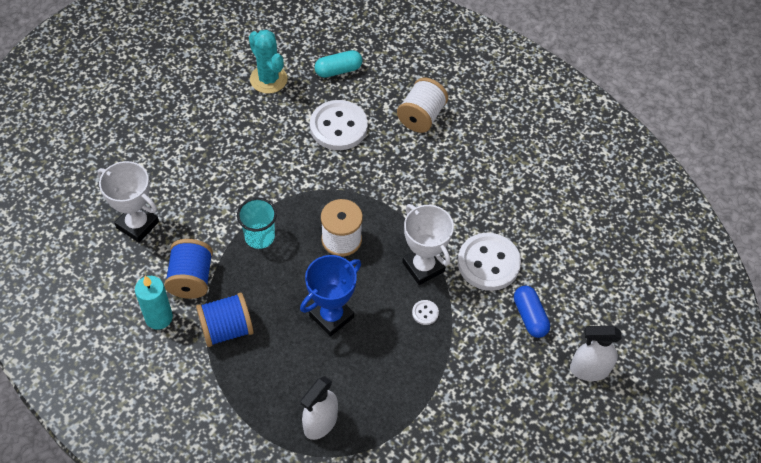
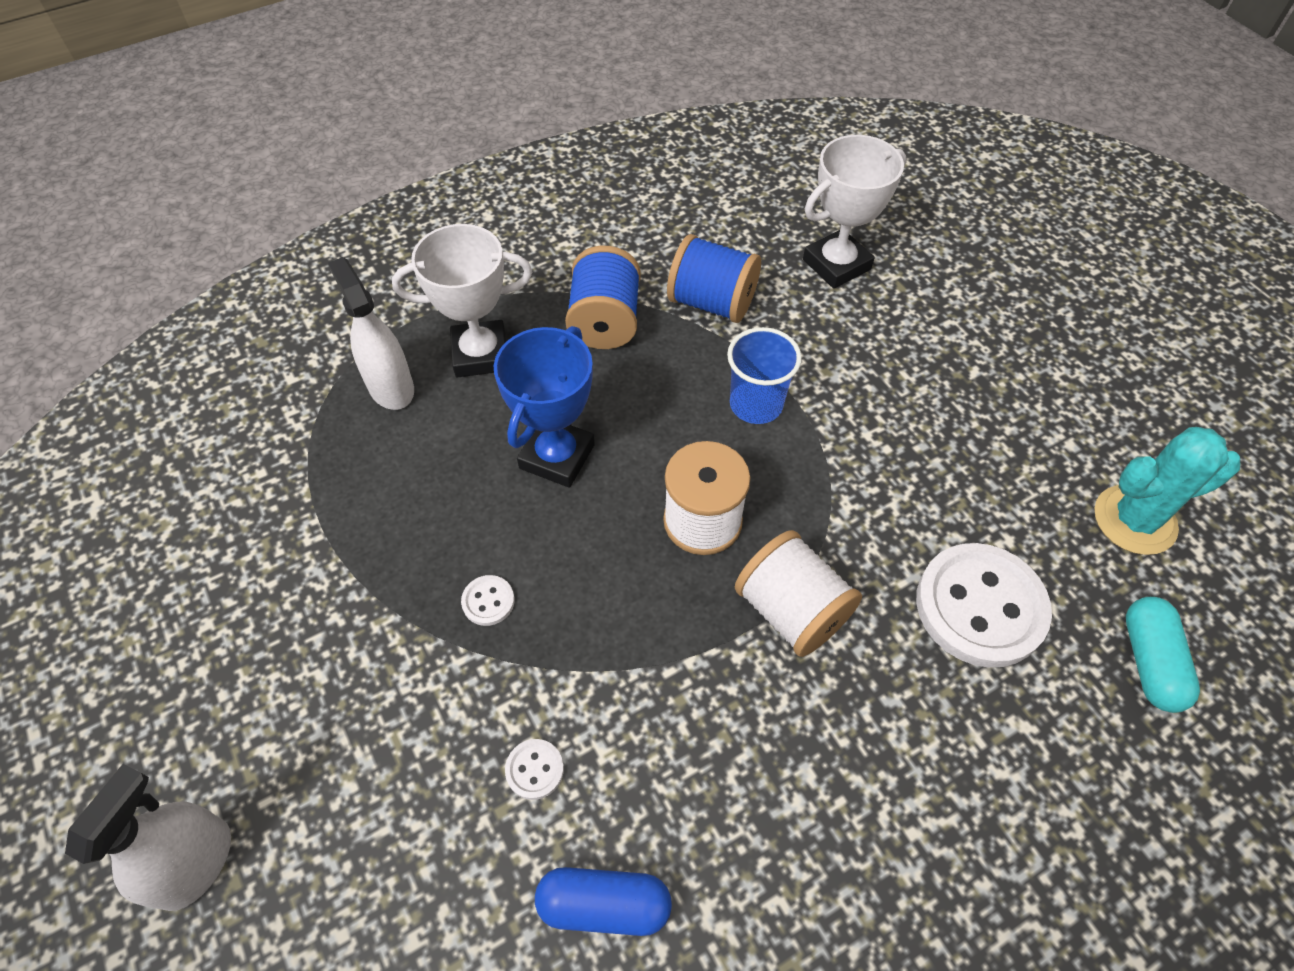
camera: 115 degrees right, 0 degrees up
(159, 317) = (662, 255): turquoise candle -> none
(259, 237) = (756, 404): turquoise cup -> blue cup
(331, 316) = (557, 456): blue trophy -> blue trophy turned 45 degrees clockwise
(421, 116) = (977, 795): white spool -> white spool (791, 610)
(423, 267) = (584, 637): white trophy -> white trophy (480, 354)
(488, 263) = (534, 769): white button -> white button, size x0.41
(530, 316) = (375, 797): blue capsule -> blue capsule (604, 904)

